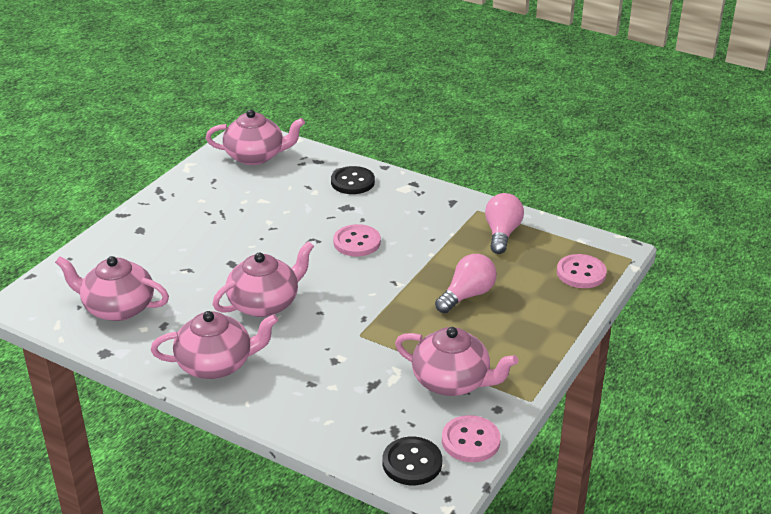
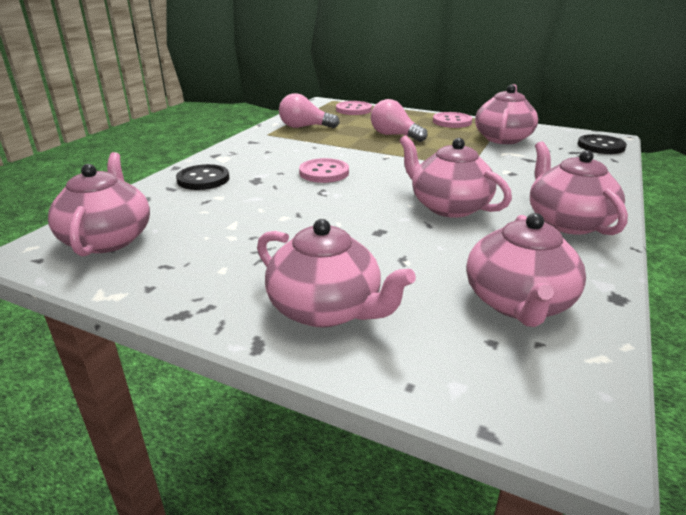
camera: 95 degrees left, 5 degrees down
(143, 236) = (326, 309): none -> pink teapot
(470, 441) = (559, 133): pink button -> pink button (452, 122)

